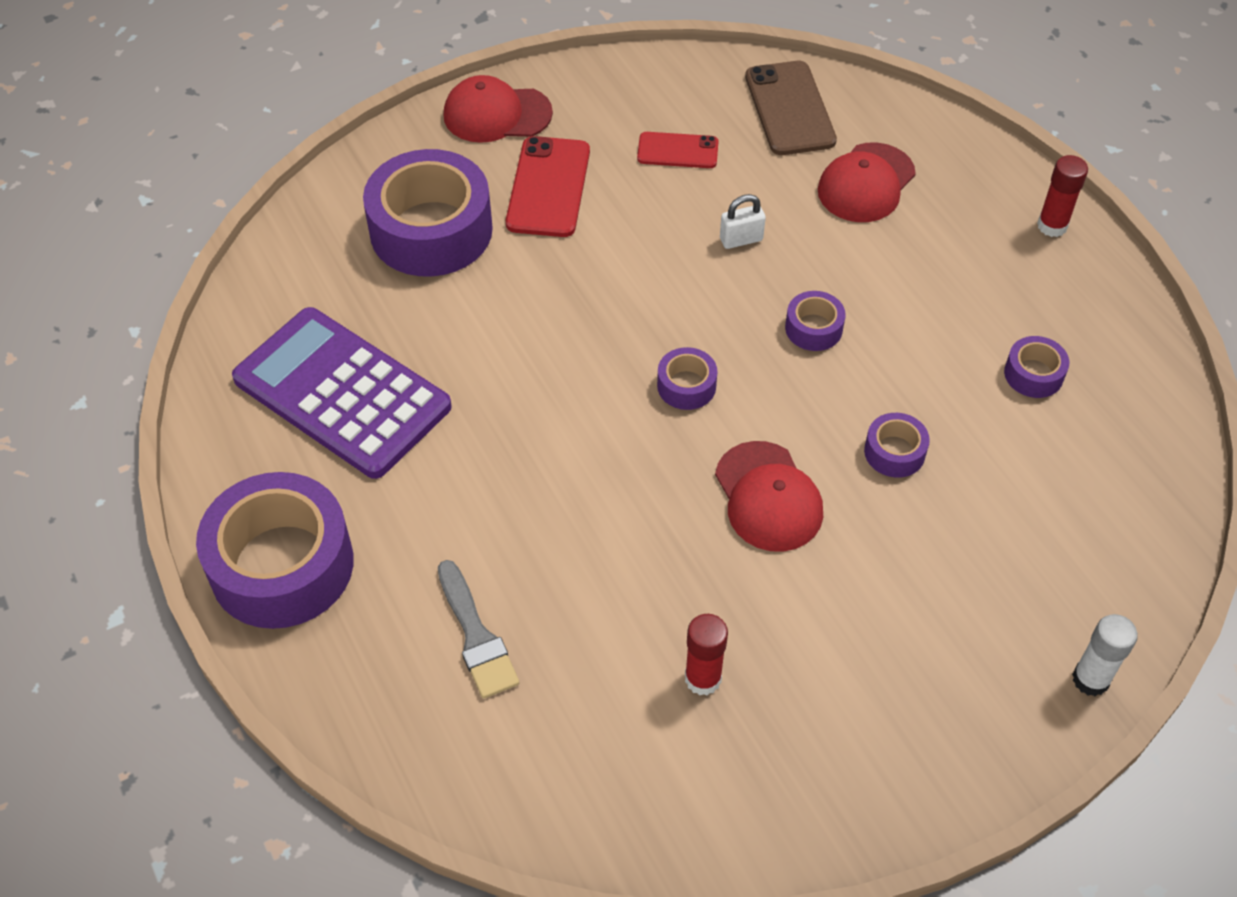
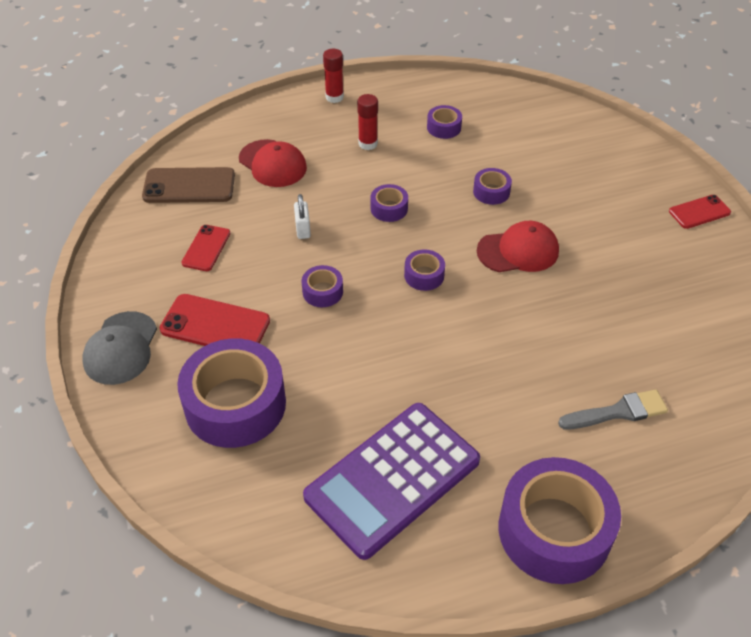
camera: 80 degrees left, 5 degrees down
(497, 114) = (121, 348): red cap -> grey cap
(628, 280) = (322, 292): none -> purple tape
(703, 679) = (648, 301): red glue stick -> red glue stick (368, 144)
(945, 767) = (699, 212): none -> red phone
(1090, 679) = (644, 150): white glue stick -> none

